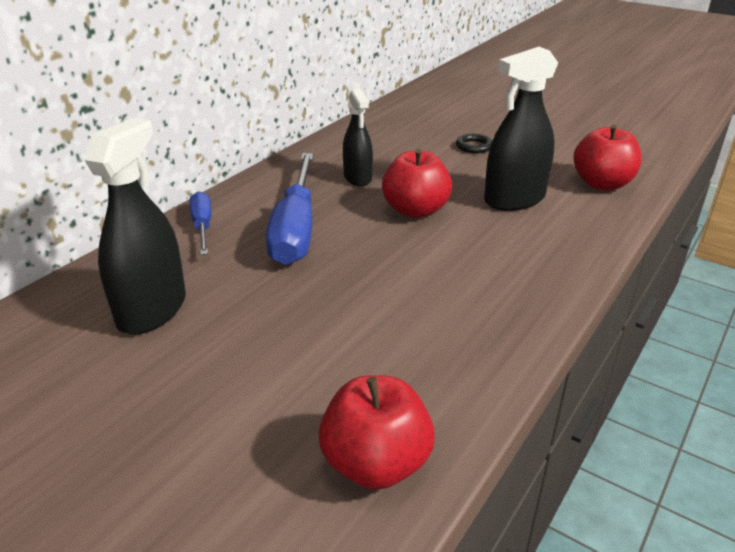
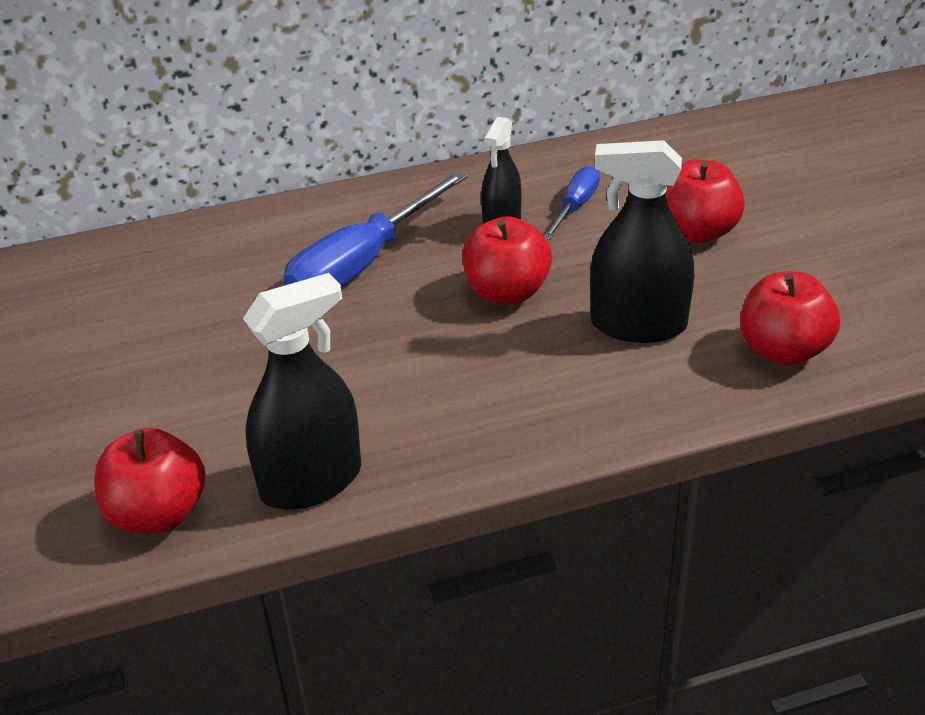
camera: 40 degrees right, 5 degrees up
(152, 310) = (156, 296): black spray bottle -> black spray bottle (311, 481)
(203, 226) = (286, 225): blue screwdriver -> blue screwdriver (575, 207)
(474, 146) = (697, 232): black ring -> red apple

